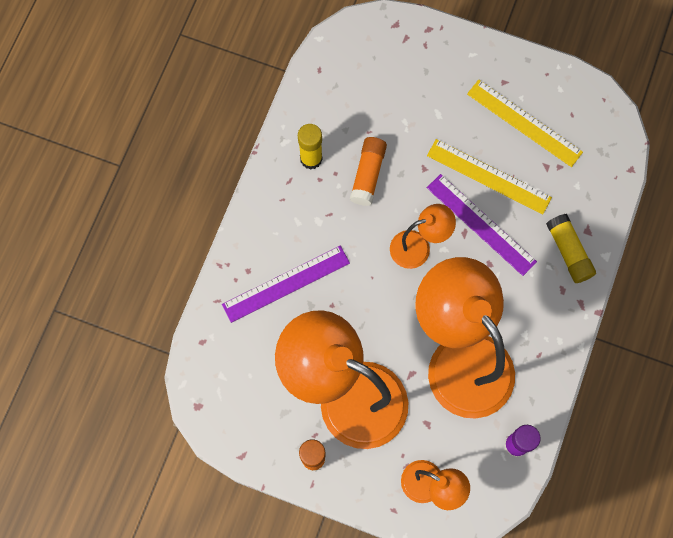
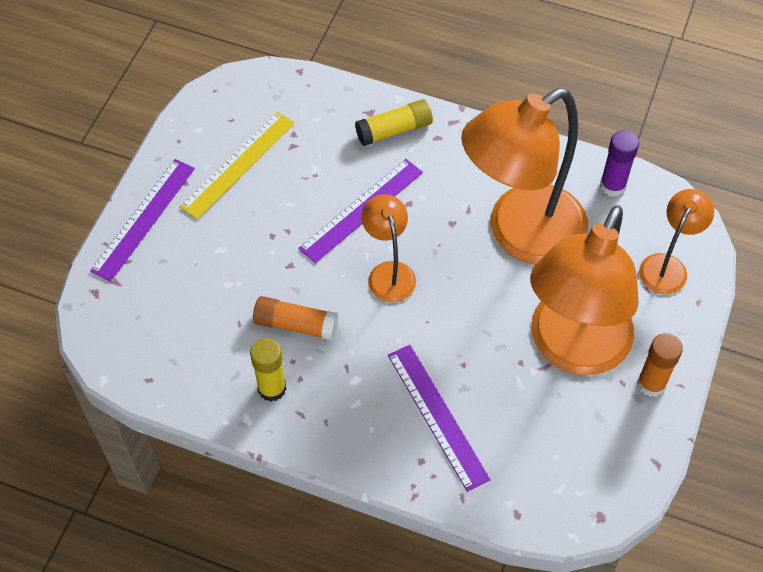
camera: 90 degrees left, 15 degrees down
(466, 53) = (143, 219): none -> purple ruler
(488, 176) = (303, 201): yellow ruler -> none

